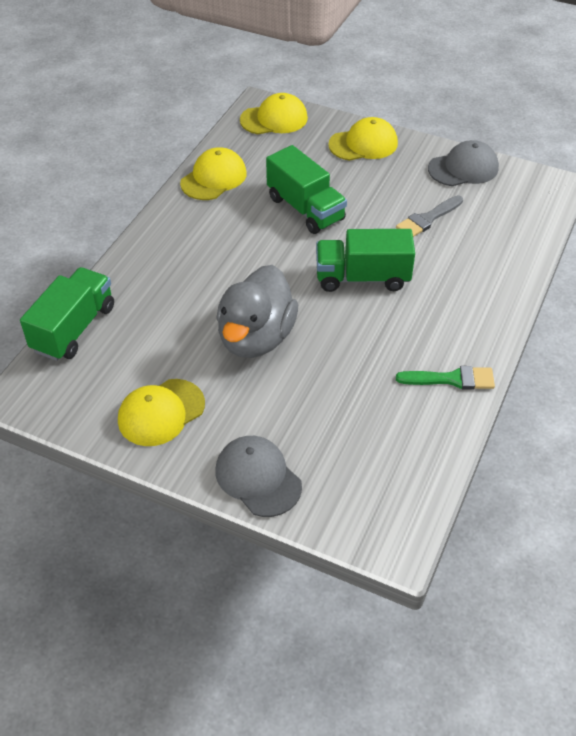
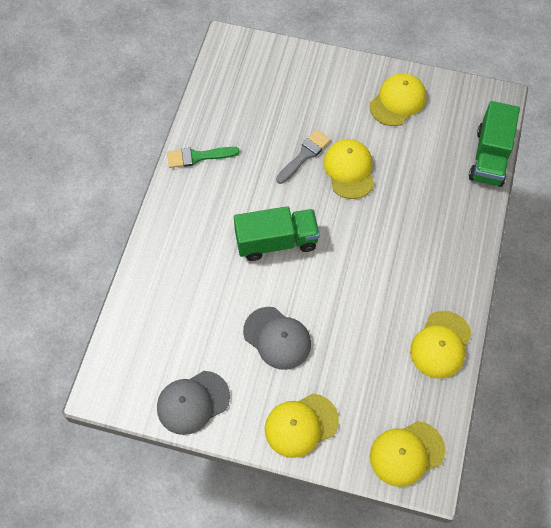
camera: 170 degrees right, 15 degrees up
(256, 338) = (349, 170): grey duck -> yellow cap
(258, 478) = (320, 68): grey cap -> grey cap (277, 338)
(305, 209) = (341, 316): green truck -> none
(427, 219) = (225, 321): grey brush -> grey brush (304, 155)

